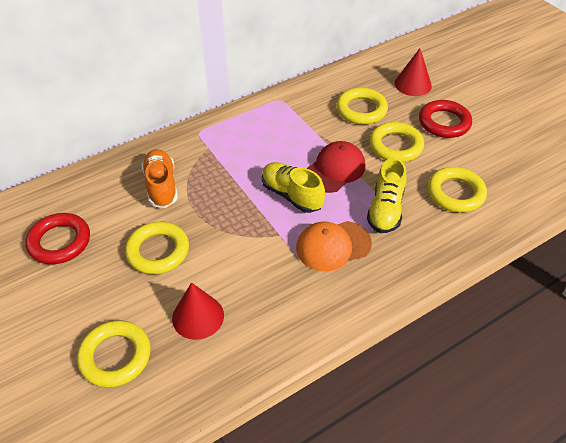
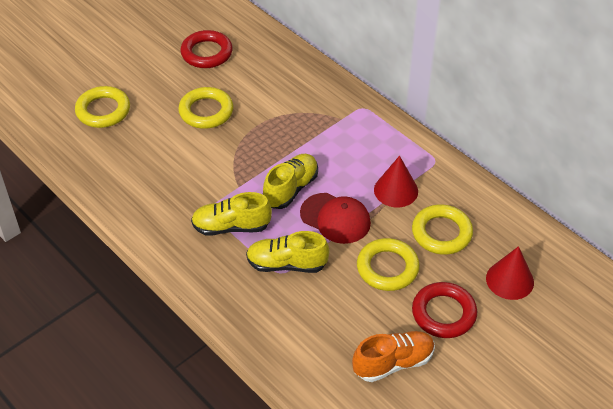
camera: 80 degrees right, 0 degrees up
(161, 186) = (282, 97): orange shoe -> orange shoe (393, 363)
(198, 316) = (143, 149): red cone -> red cone (396, 190)
(333, 246) = (231, 227): orange cap -> yellow shoe
(455, 193) = (324, 324): yellow ring -> none

